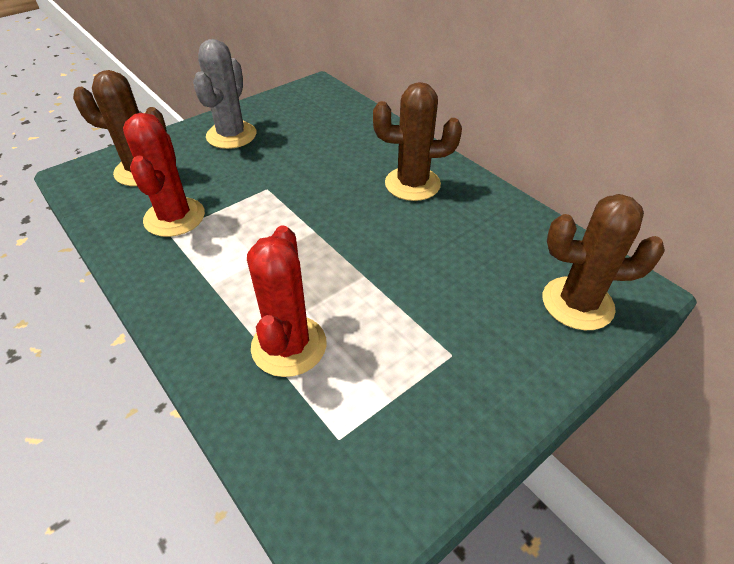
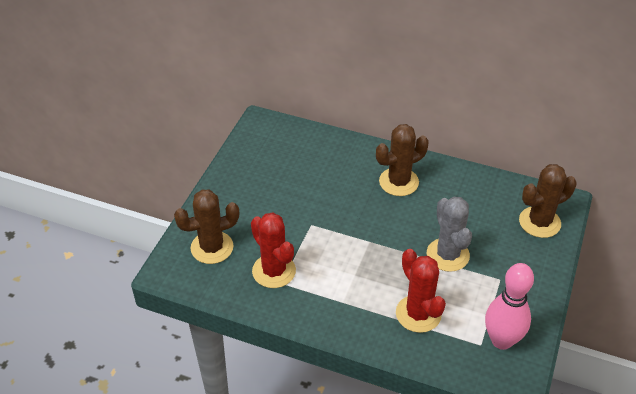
camera: 30 degrees left, 0 degrees up
(231, 135) = (244, 193): grey cactus -> grey cactus (447, 255)
(377, 450) = (501, 340): none -> pink bowling pin

